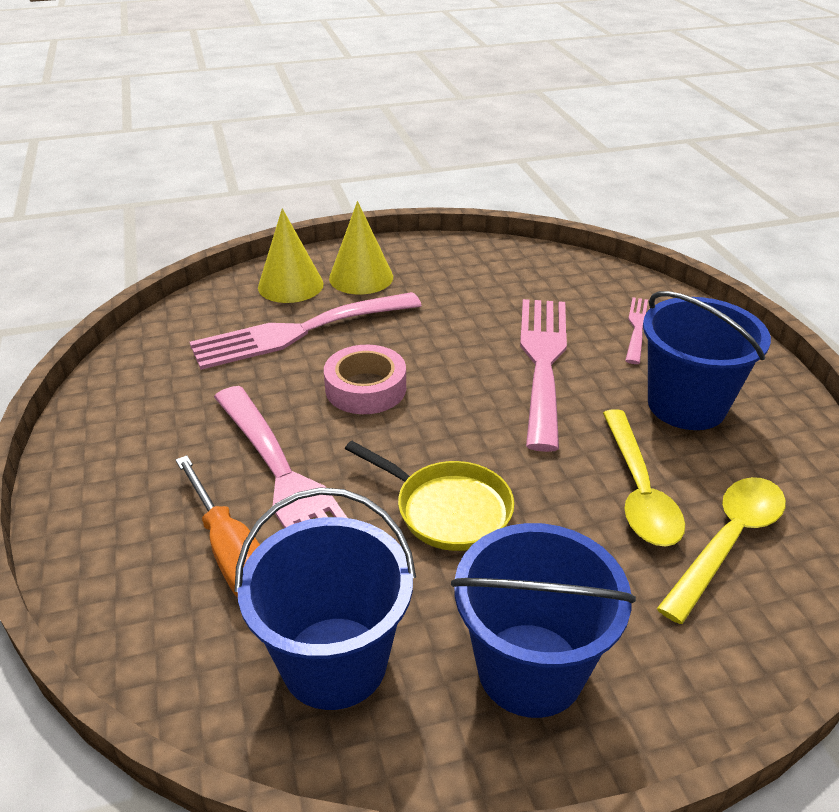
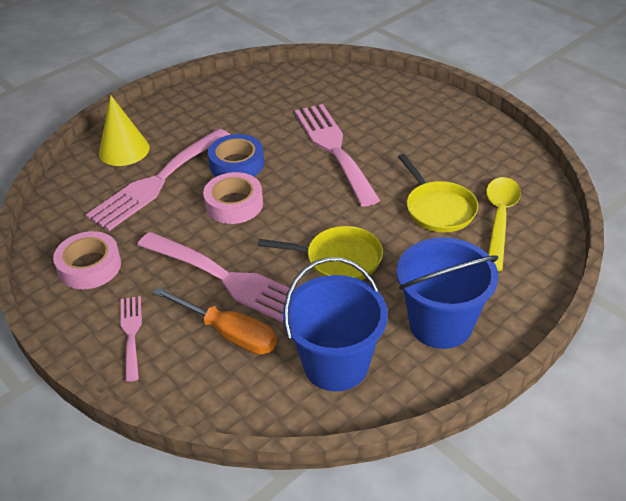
camera: 25 degrees left, 5 degrees up
(146, 403) = (89, 266): none -> pink tape
(361, 277) = (171, 128): yellow cone -> none
(406, 341) = (237, 164): none -> blue tape
(638, 327) = (377, 107): pink fork -> pink fork (131, 333)
(639, 490) = (438, 208): yellow spoon -> yellow pan
(686, 405) = (434, 148): blue bucket -> none

